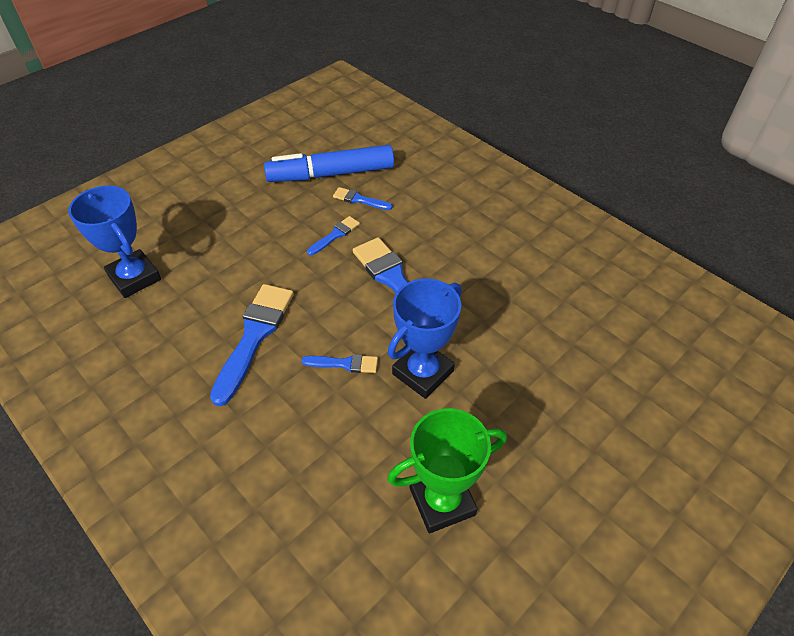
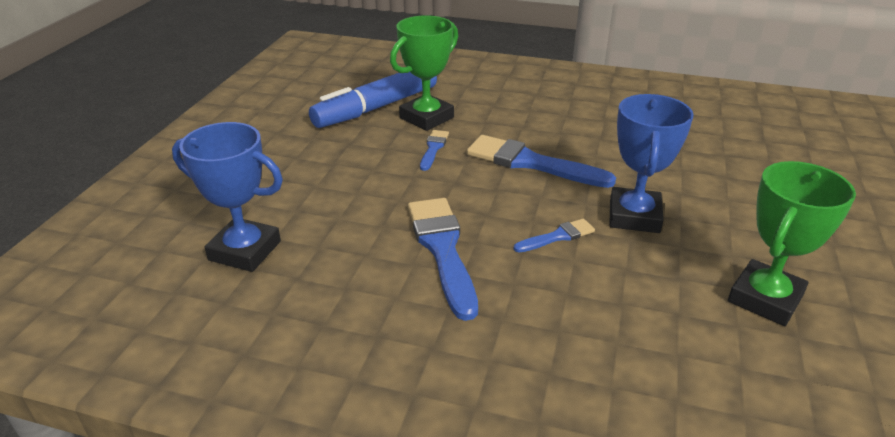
camera: 30 degrees left, 15 degrees down
(359, 200) = (426, 118): blue brush -> green trophy

